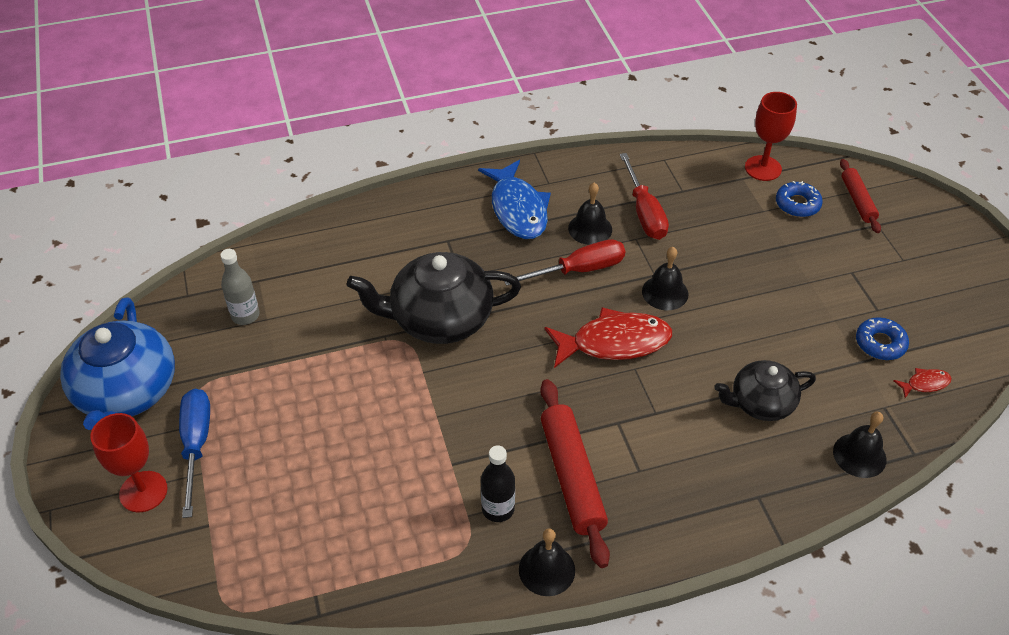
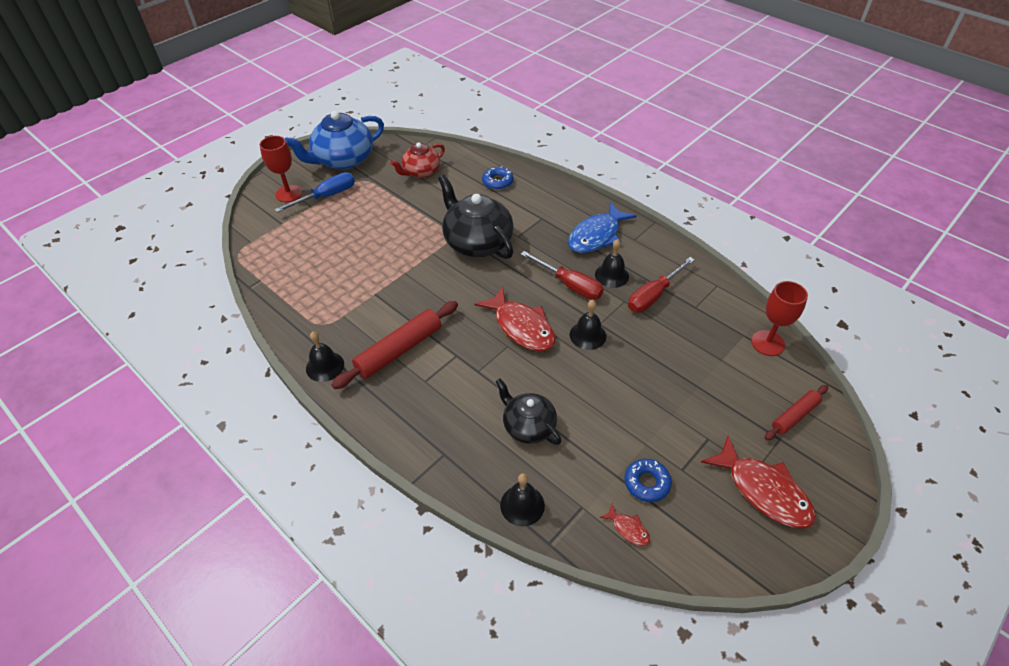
camera: 60 degrees right, 0 degrees up
(245, 315) = (421, 172): grey bottle -> red teapot
(498, 509) = (355, 327): black bottle -> none
(797, 204) = (749, 378): blue donut -> blue donut (497, 182)
(927, 267) = (763, 490): none -> red fish

